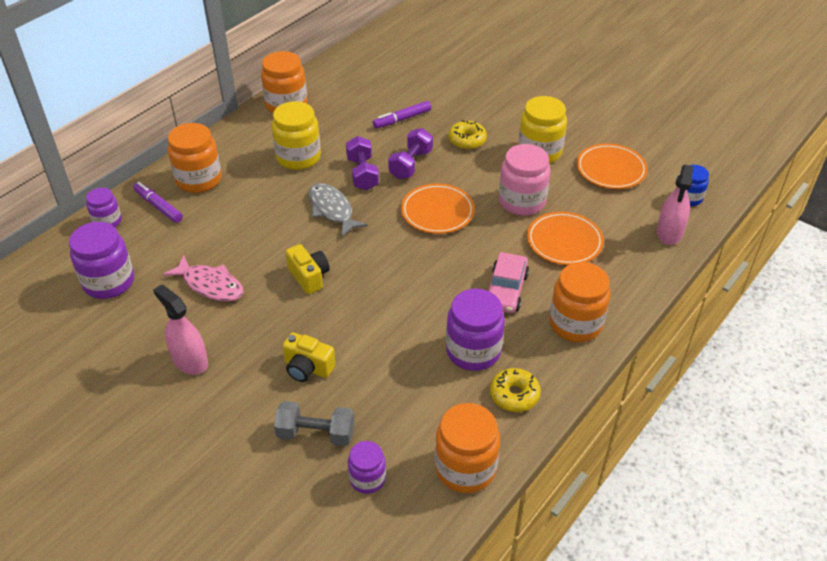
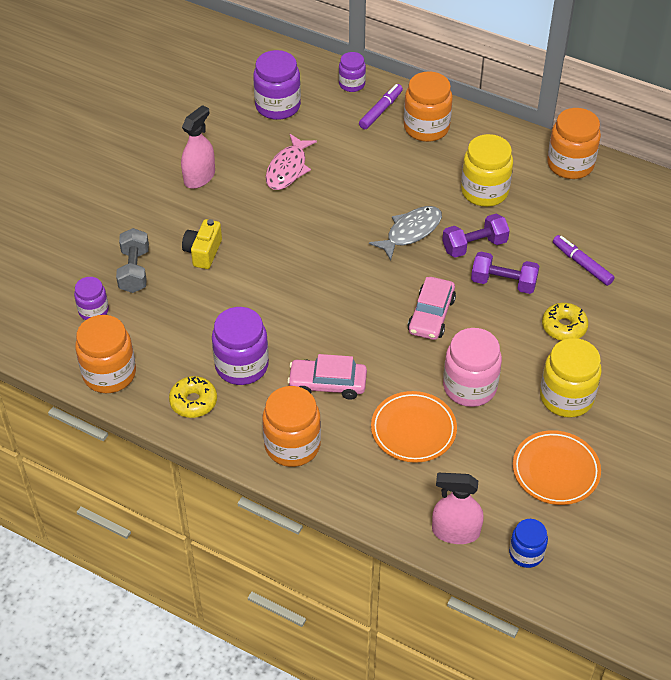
camera: 80 degrees right, 5 degrees up
(309, 277) = (313, 232): yellow camera -> none
(437, 212) = (431, 315): orange plate -> pink car

